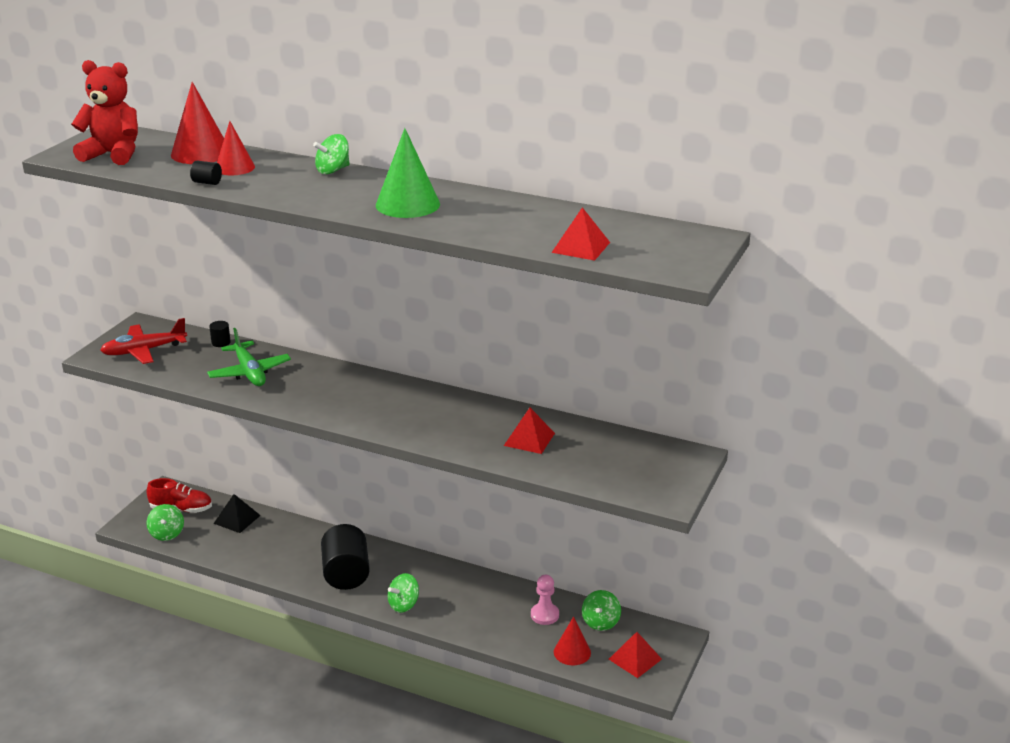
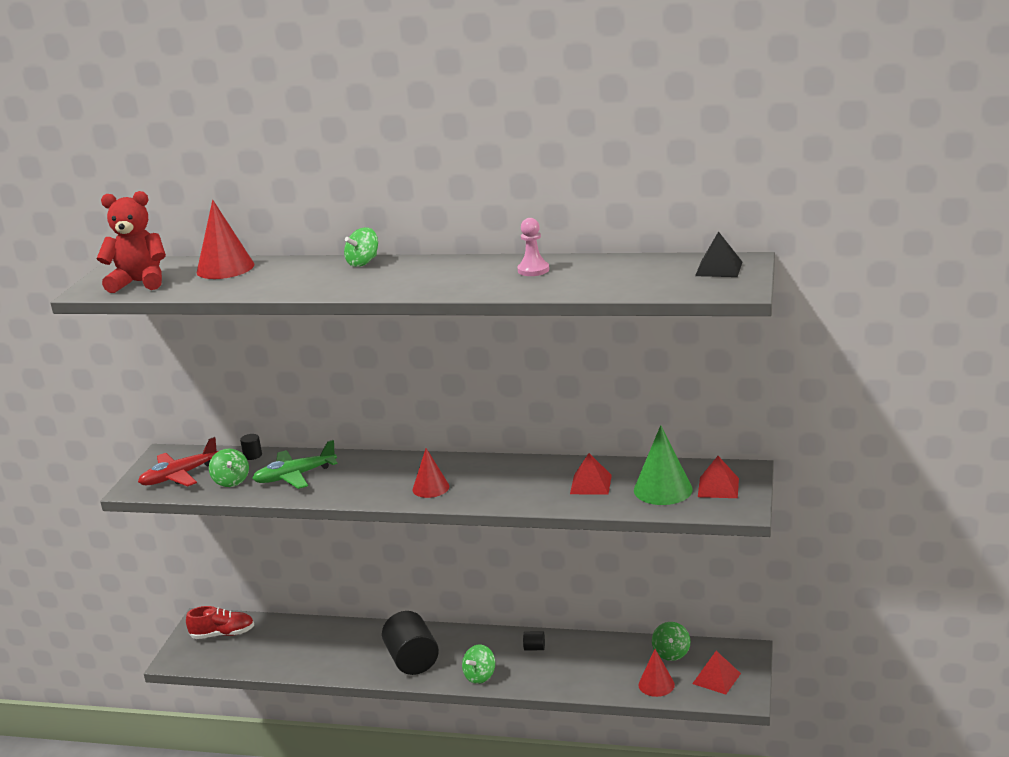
camera: 10 degrees left, 5 degrees down
(167, 534) = (218, 659): green spinning top -> green spinning top (231, 481)
(207, 182) = (249, 291): black cylinder -> black cylinder (534, 648)
(235, 167) = (267, 275): red cone -> red cone (431, 488)
(237, 519) = (283, 632): black pyramid -> black pyramid (719, 268)
(249, 372) = (295, 476): green plane -> green plane turned 105 degrees clockwise
(407, 204) = (453, 278): green cone -> green cone (663, 489)
(544, 615) = (617, 657): pink pawn -> pink pawn (533, 270)
(581, 247) = (635, 286): red pyramid -> red pyramid (718, 487)

